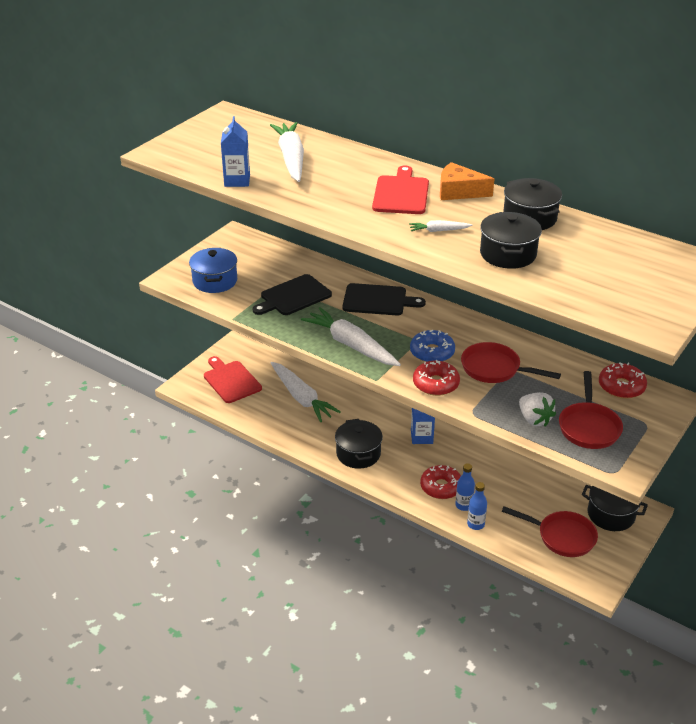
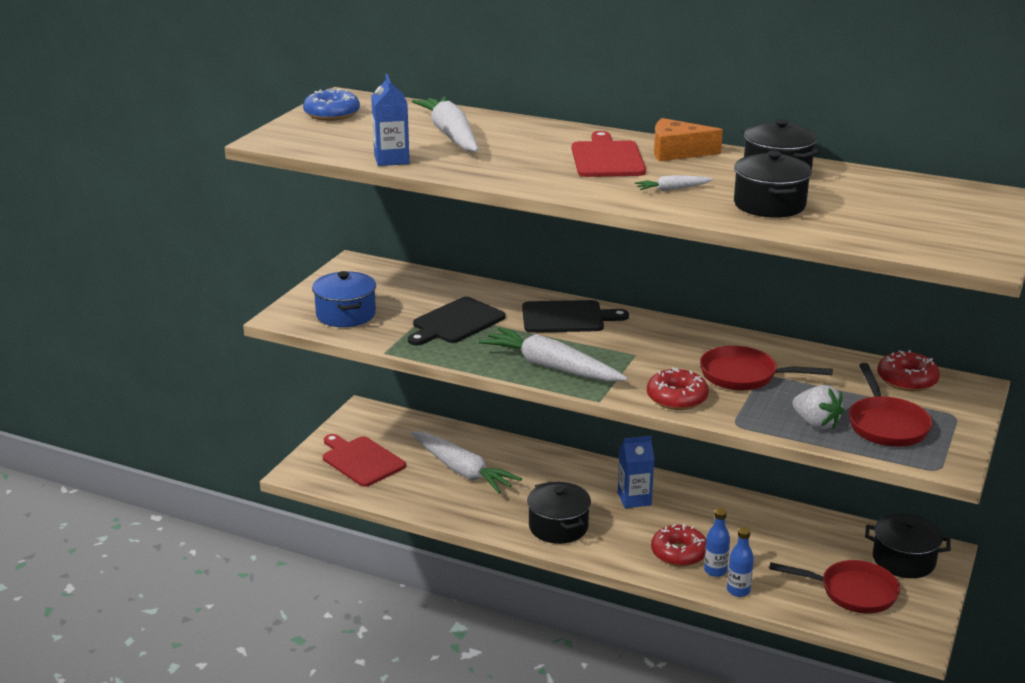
camera: 10 degrees left, 10 degrees down
(432, 352) = (658, 366): blue donut -> blue donut (332, 114)

